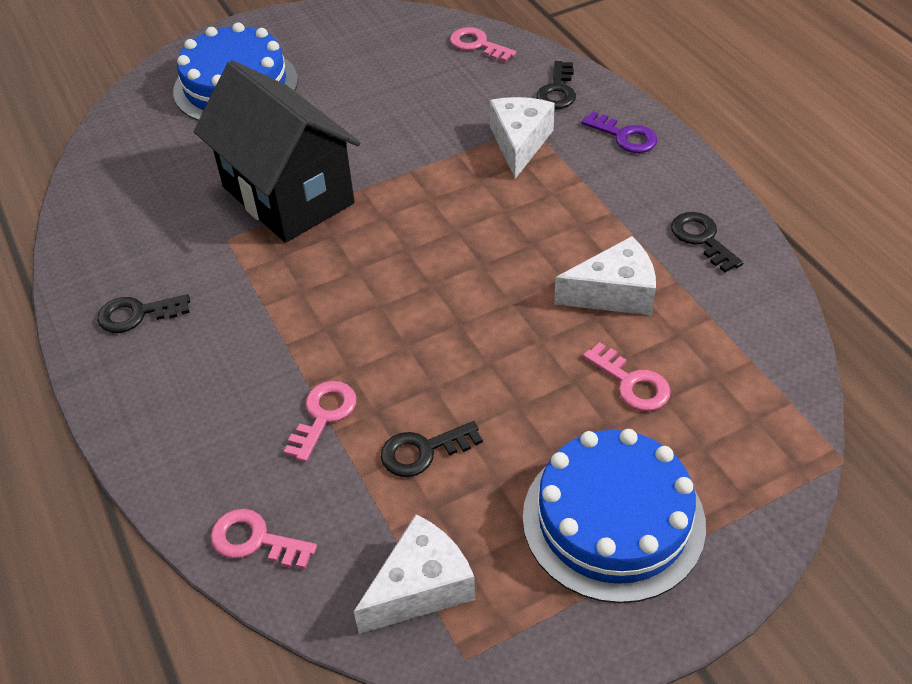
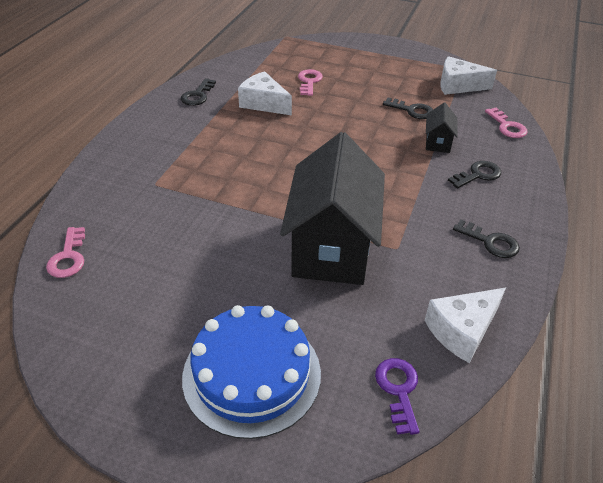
camera: 135 degrees left, 5 degrees down
(323, 415) = (438, 142): pink key -> black house
(519, 143) = (176, 180): white cheese -> white cheese (462, 331)
(557, 91) = (103, 190): black key -> black key (478, 175)
(613, 520) = (374, 64): blue cake -> none
(625, 136) = (132, 146): purple key -> purple key (398, 390)

